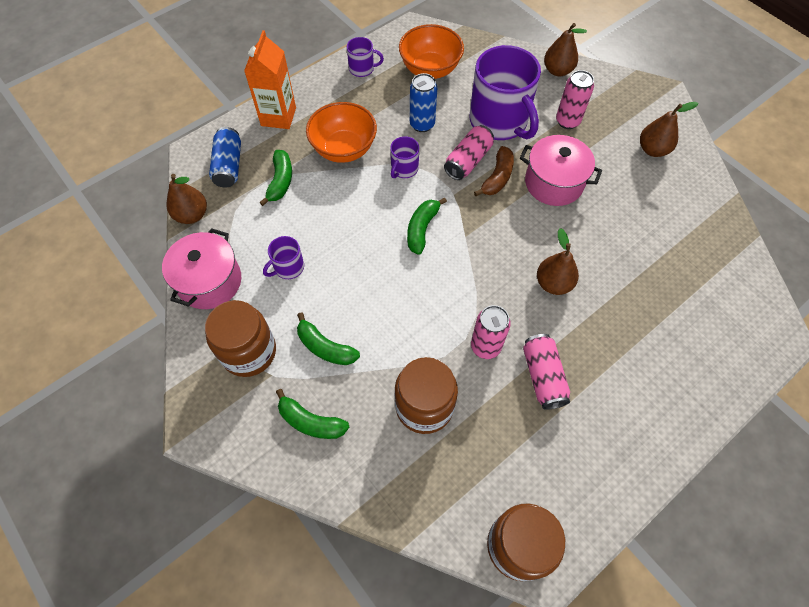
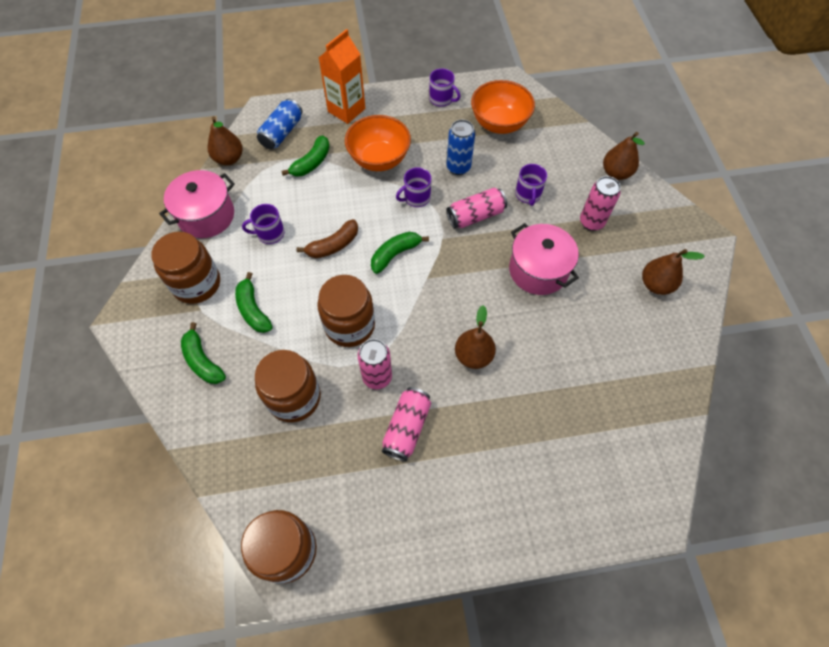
camera: 30 degrees right, 0 degrees up
(427, 314) = (349, 325): none -> brown jar
(497, 178) = (490, 242): brown banana -> brown banana (333, 245)
(499, 121) = (528, 194): purple mug -> purple mug, size x0.45

